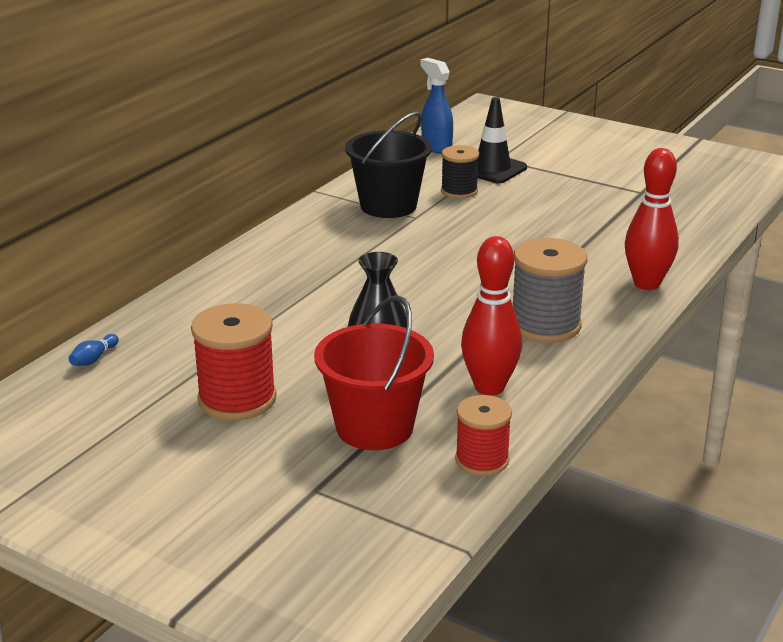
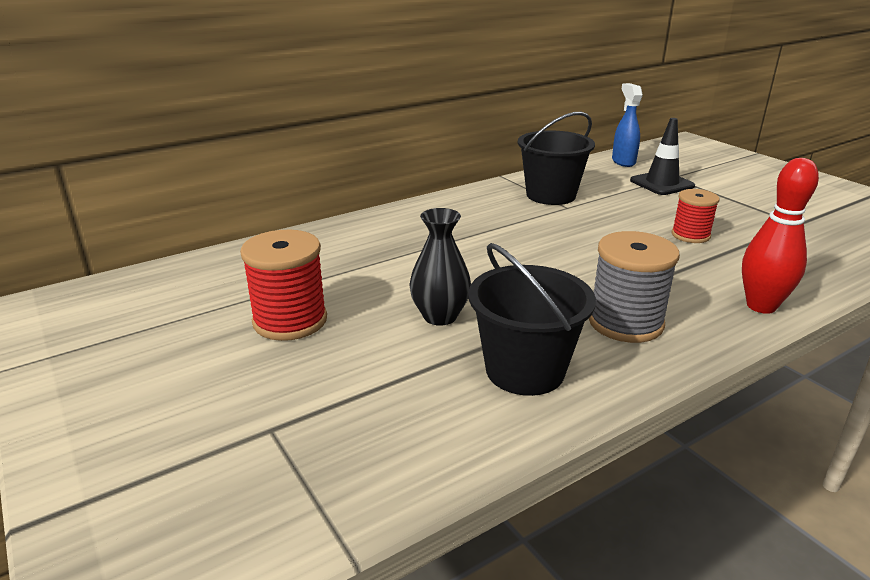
camera: 25 degrees right, 0 degrees up
(94, 359) = (221, 261): blue bowling pin -> none
(374, 427) = (381, 380): red bucket -> none
(459, 191) = (620, 195): black spool -> none
(482, 460) = (458, 449): red spool -> red spool (690, 235)
(489, 387) = (525, 370): red bowling pin -> black bucket

